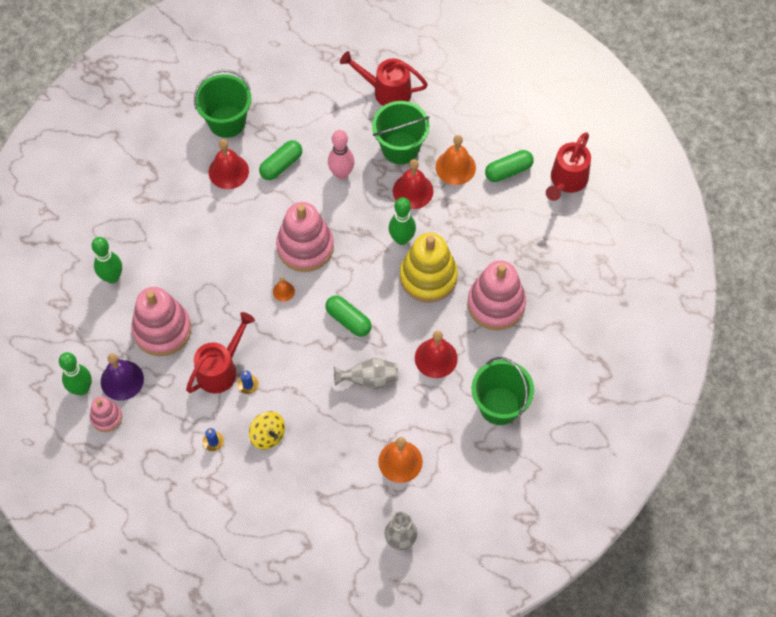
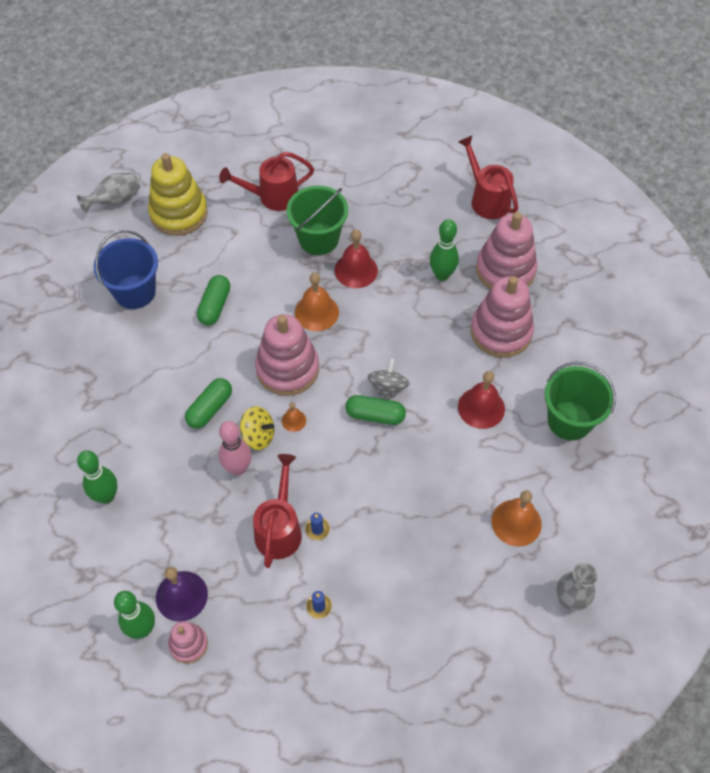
camera: 30 degrees left, 5 degrees down
(162, 330) = (193, 521): pink stacking toy -> pink stacking toy (505, 270)
(227, 121) = (135, 292): green bucket -> blue bucket
(228, 171) = (165, 336): red bell -> none
(268, 435) = (370, 569): yellow spinning top -> yellow spinning top (258, 436)
(341, 173) = (278, 286): pink bowling pin -> pink bowling pin (238, 468)
(369, 379) = (433, 460): grey vase -> grey vase (115, 200)
(372, 303) = (388, 388): none -> grey spinning top
(402, 239) = (375, 317): green bowling pin -> green bowling pin (442, 275)
(428, 277) = (423, 338): yellow stacking toy -> yellow stacking toy (179, 213)
(455, 167) = (380, 232): orange bell -> orange bell (316, 312)
(508, 171) = (430, 213): green capsule -> green capsule (210, 408)
(566, 181) = (486, 199): red watering can -> red watering can turned 150 degrees clockwise

